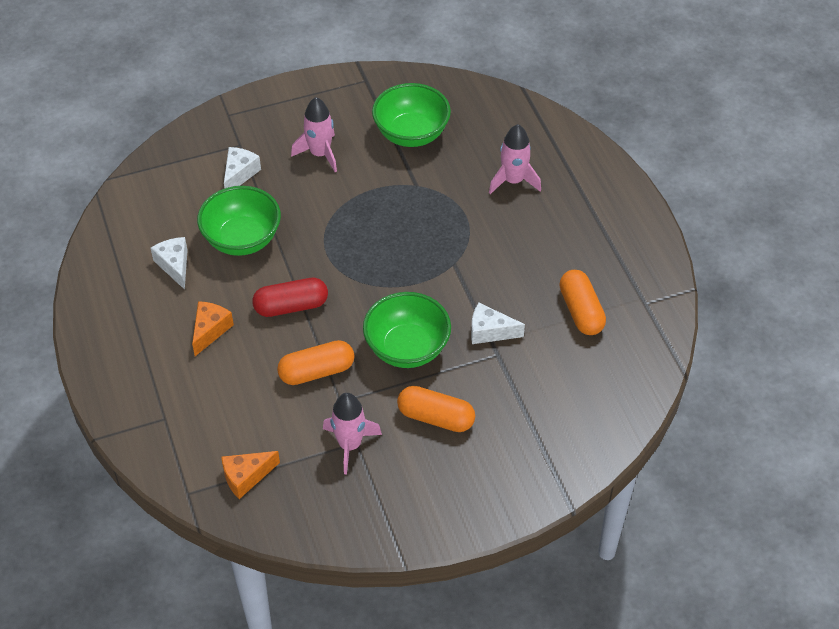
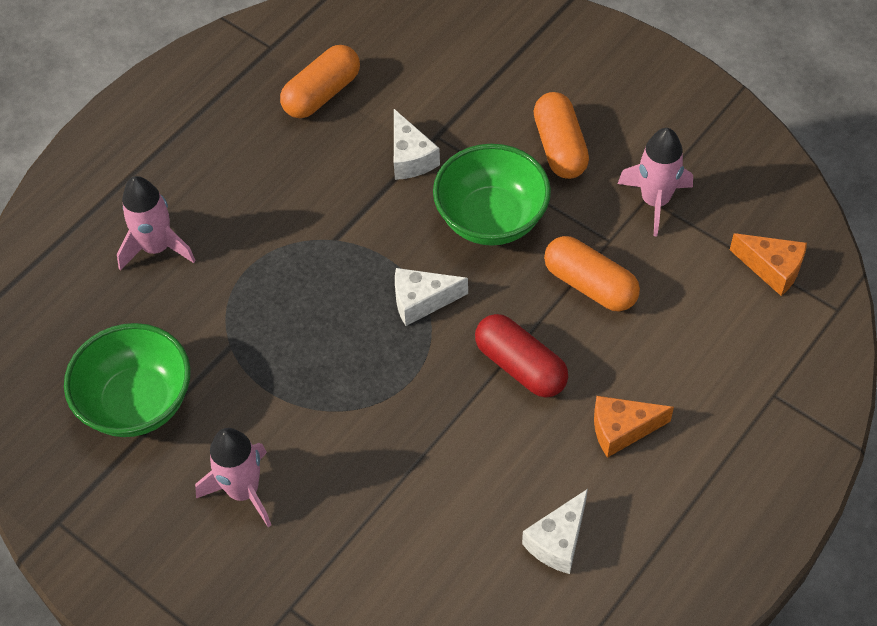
camera: 120 degrees left, 5 degrees up
(239, 174) = (346, 570): white cheese -> white cheese (421, 301)
(242, 239) = (457, 489): green bowl -> none

